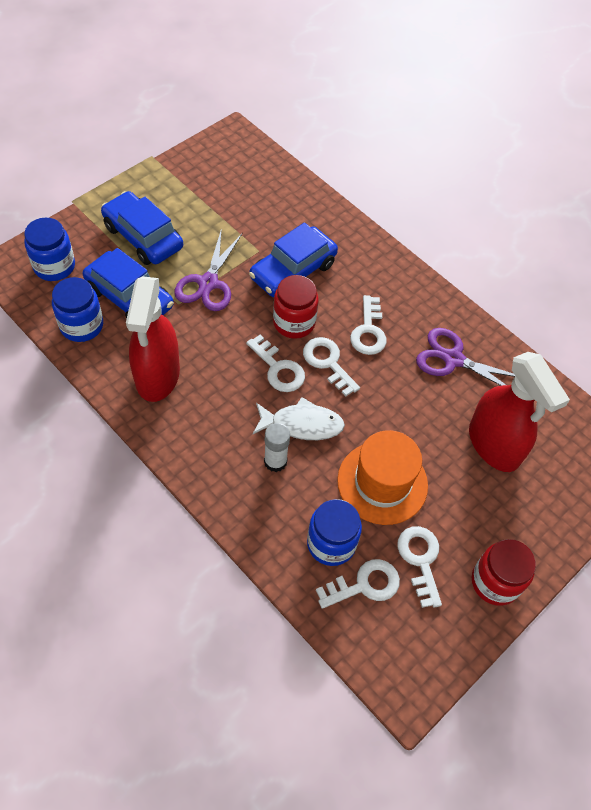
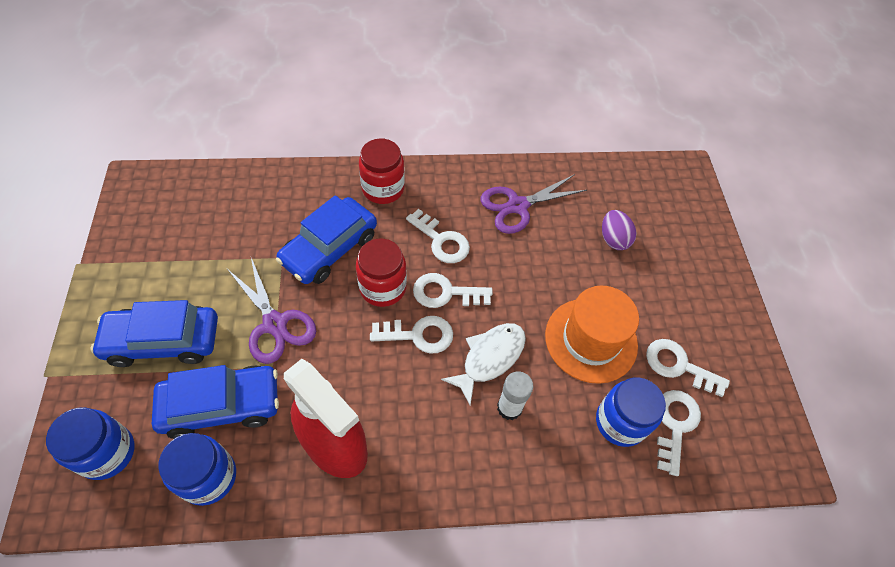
camera: 50 degrees left, 0 degrees up
(293, 271) = (329, 248): blue car -> blue car turned 45 degrees clockwise
(494, 445) = (613, 239): red spray bottle -> purple egg
(495, 582) = (729, 328): red jar -> red jar (383, 189)

